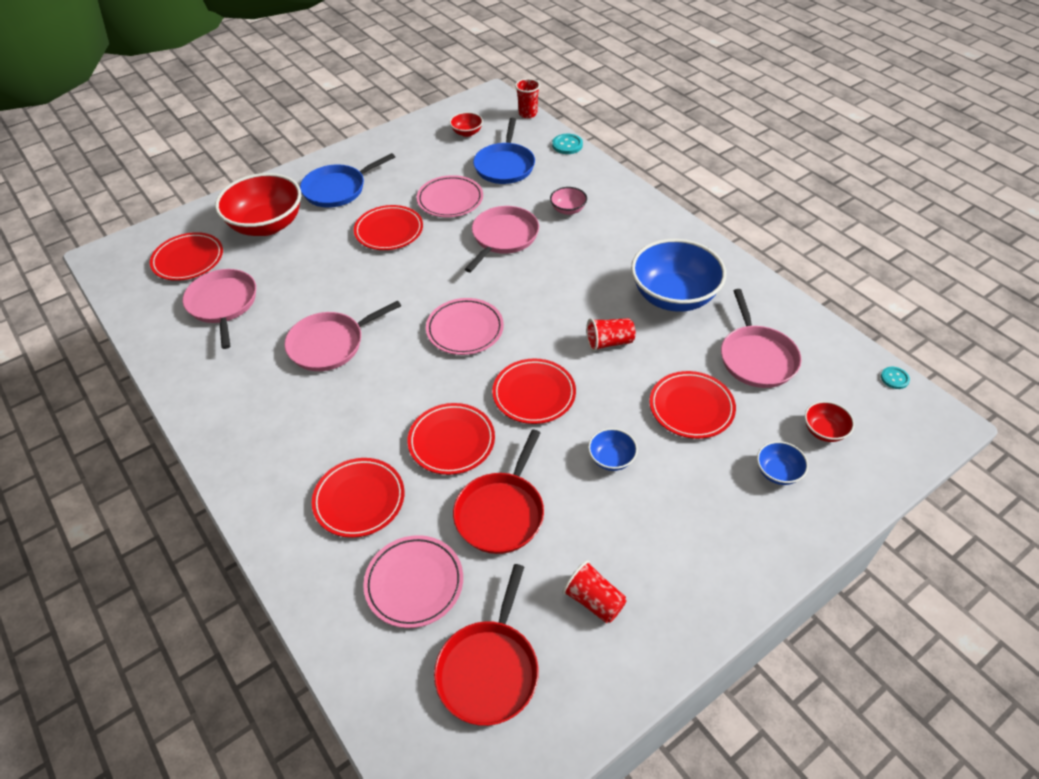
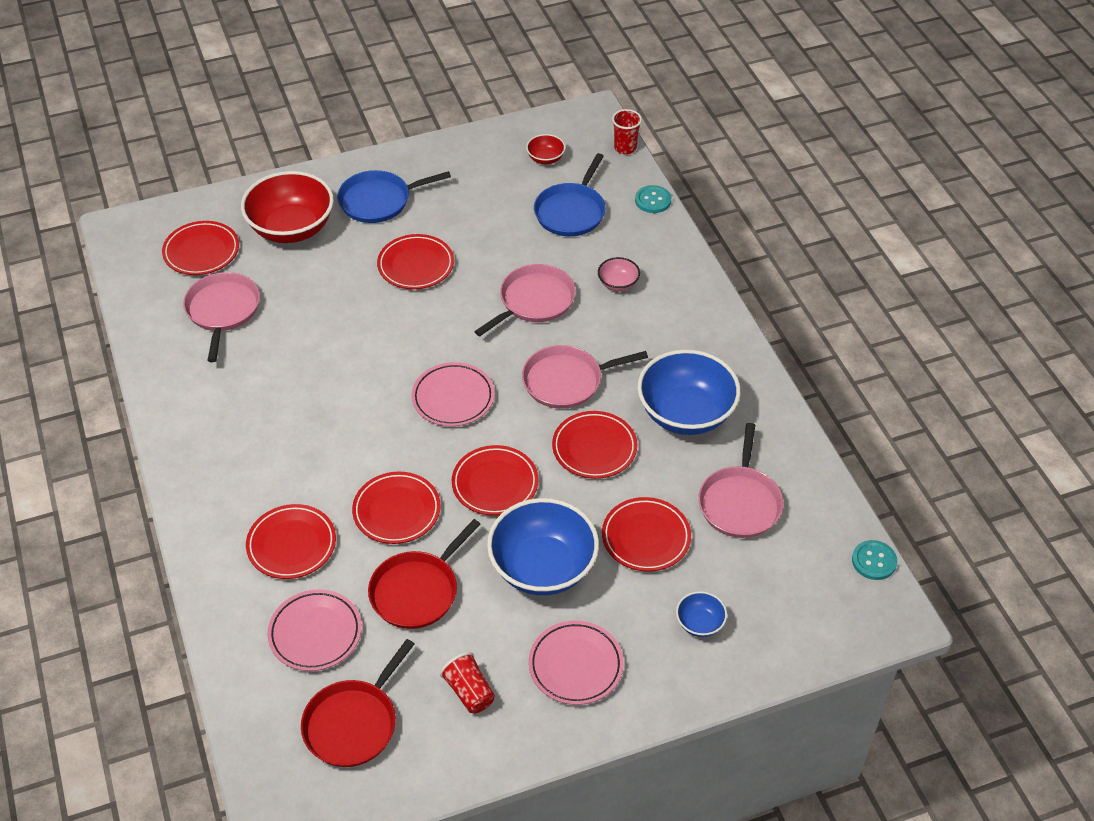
camera: 15 degrees right, 0 degrees up
(330, 344) = (314, 381): pink pan -> pink pan (567, 381)
(450, 200) = (494, 242): pink plate -> pink plate (575, 665)
(609, 342) = (594, 448): red cup -> red plate
(611, 459) = (543, 567): blue bowl -> blue bowl, size x2.22
(824, 431) = (769, 595): red bowl -> none
(894, 378) = (874, 561): turquoise button -> turquoise button, size x1.51

